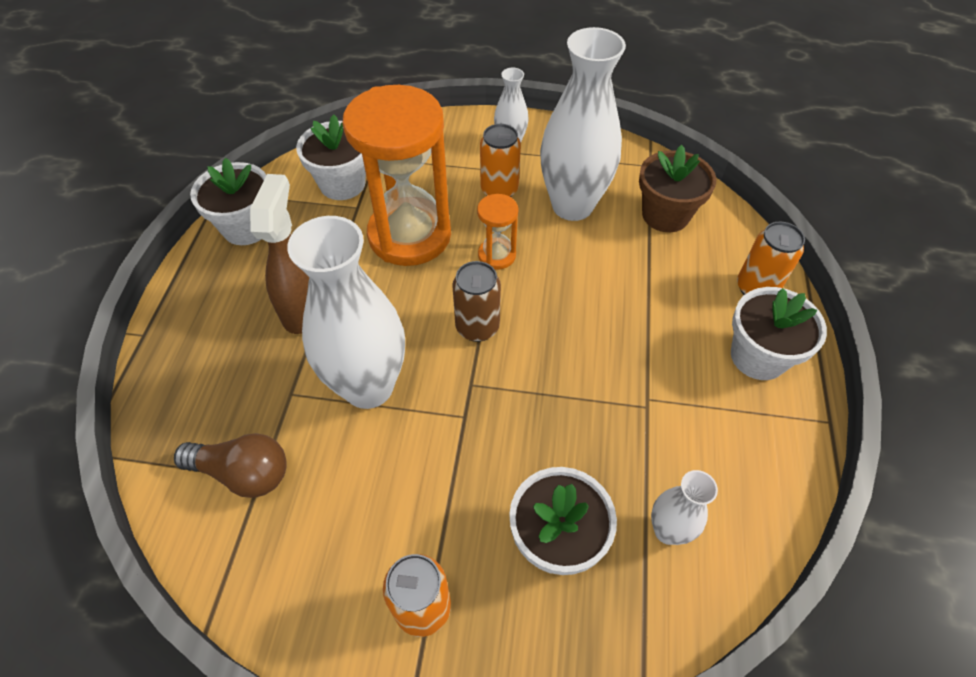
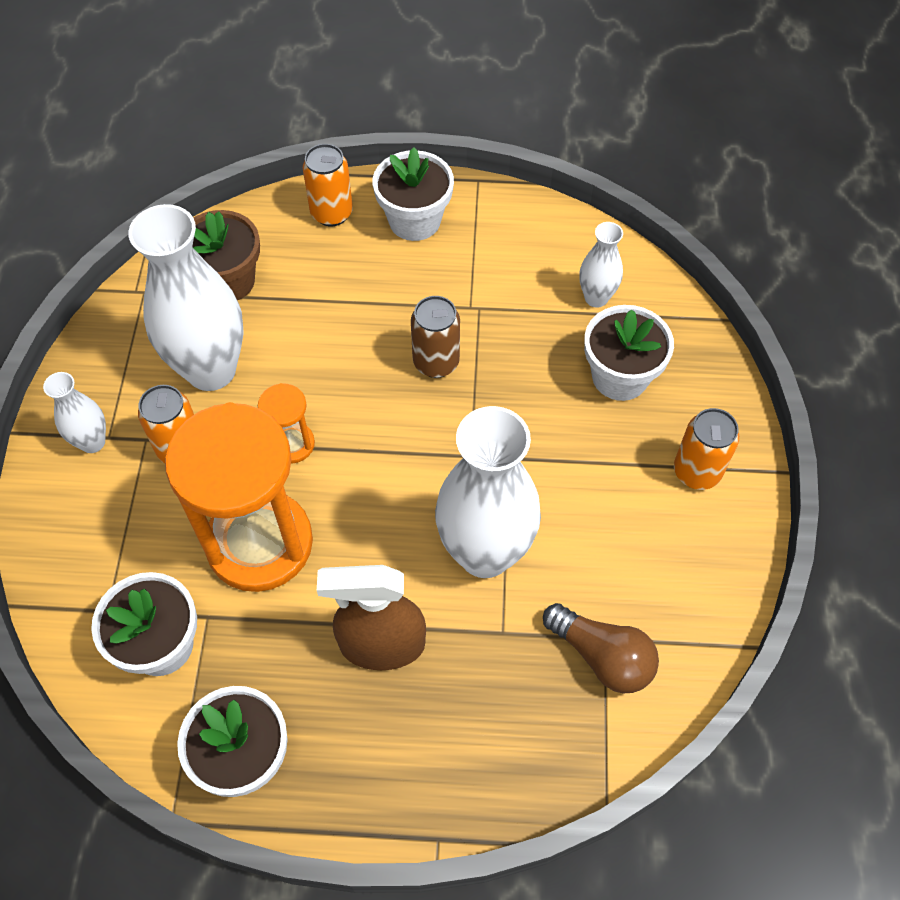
camera: 95 degrees left, 5 degrees up
(243, 473) = (602, 656): brown light bulb -> brown light bulb turned 120 degrees clockwise
(477, 327) = (397, 455): brown can -> brown can (436, 362)

